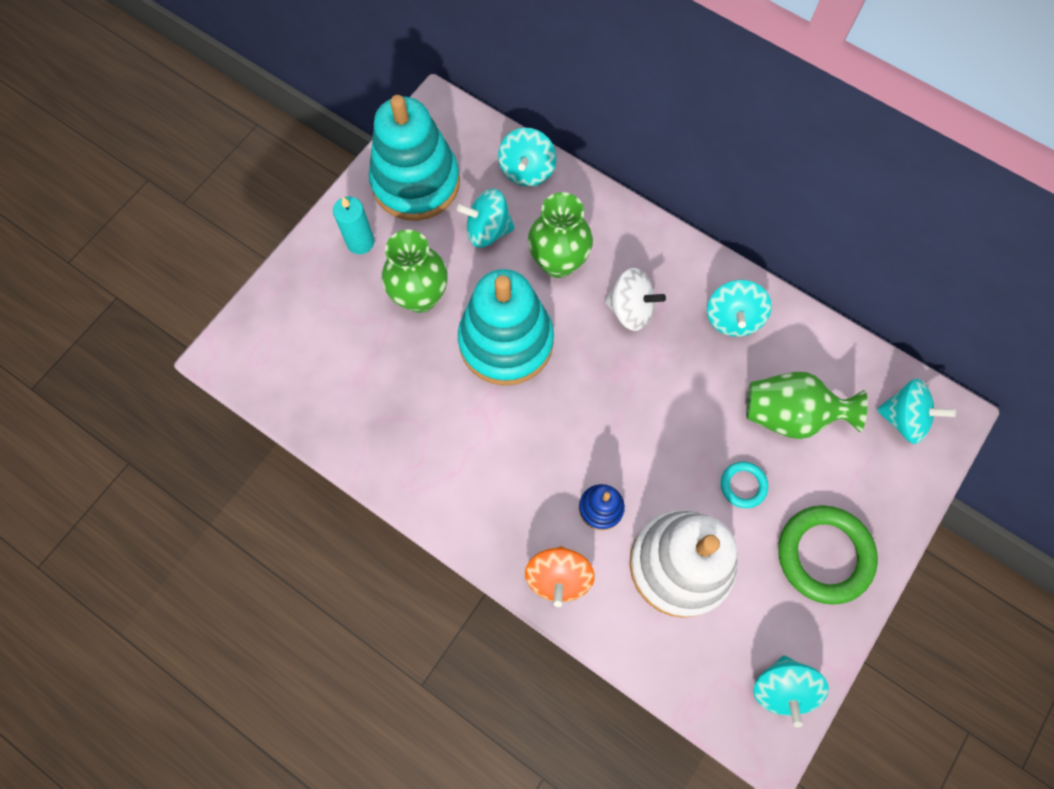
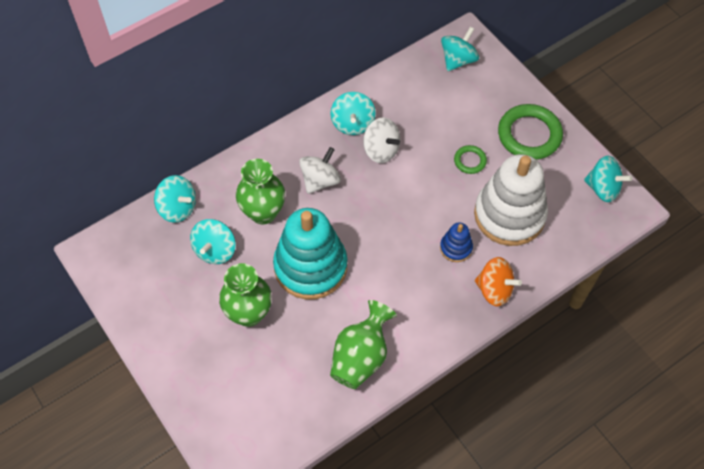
camera: 70 degrees left, 10 degrees down
(360, 242) = (182, 343): turquoise candle -> none
(416, 182) = (149, 287): turquoise stacking toy -> none
(708, 366) = (381, 150): none -> white spinning top
(733, 318) = (352, 123): turquoise spinning top -> turquoise spinning top turned 60 degrees clockwise
(743, 485) = (470, 161): turquoise ring -> green ring
(790, 415) = (432, 118): green vase -> green vase (361, 357)

